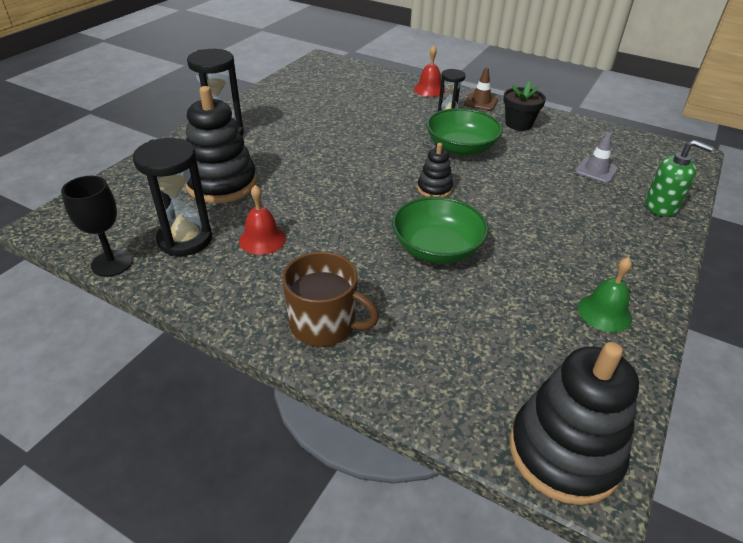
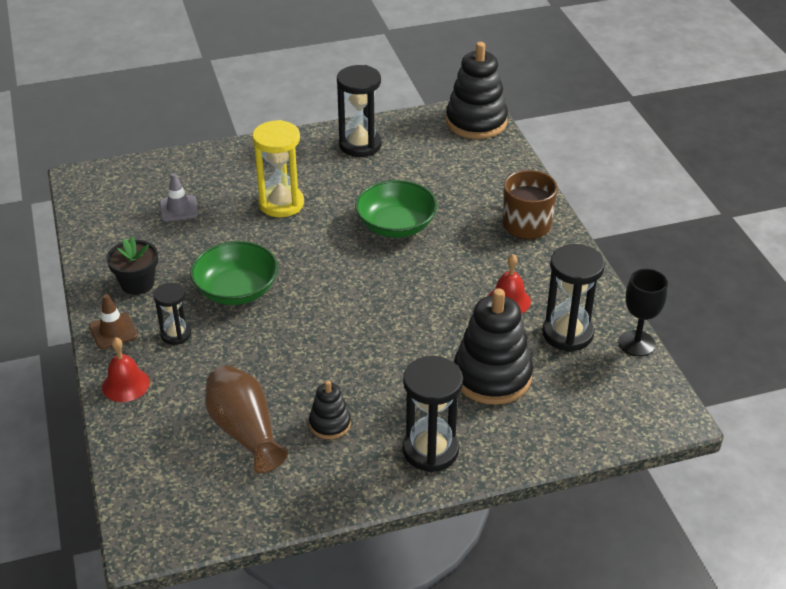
camera: 135 degrees left, 0 degrees up
(338, 100) = (245, 431): none -> brown vase
(434, 189) = (325, 267): black stacking toy -> black stacking toy (330, 424)
(547, 213) = (281, 204): none -> yellow hourglass
(604, 312) = (360, 145): green bell -> black hourglass
(661, 206) = (197, 164): green soap dispenser -> none

